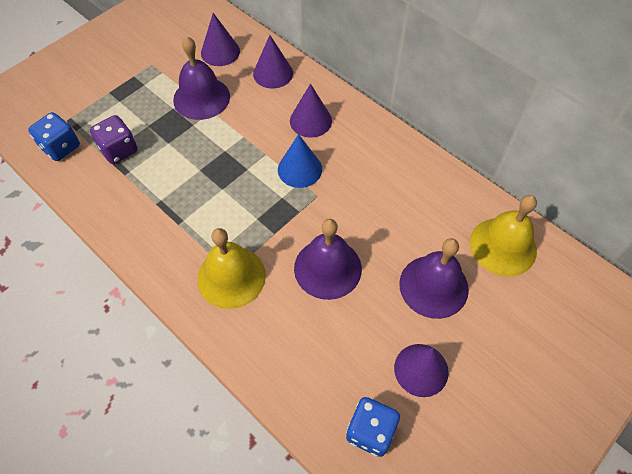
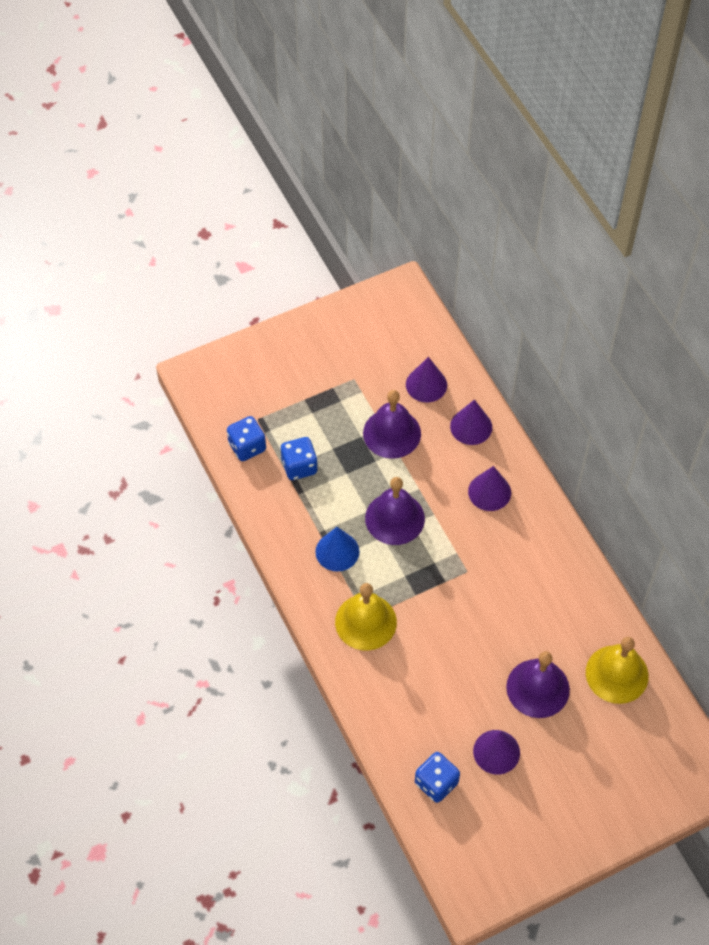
camera: 20 degrees right, 0 degrees up
(119, 150) = (299, 466): purple dice -> blue dice
(300, 169) = (460, 539): blue cone -> blue cone (337, 551)
(327, 268) = (451, 642): purple bell -> purple bell (394, 518)

